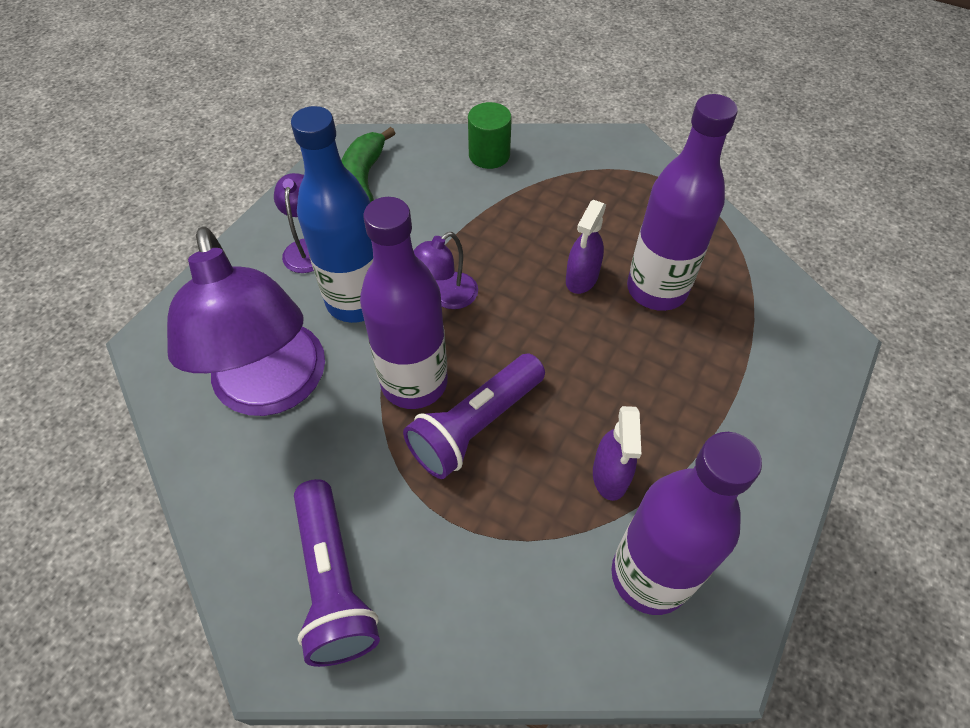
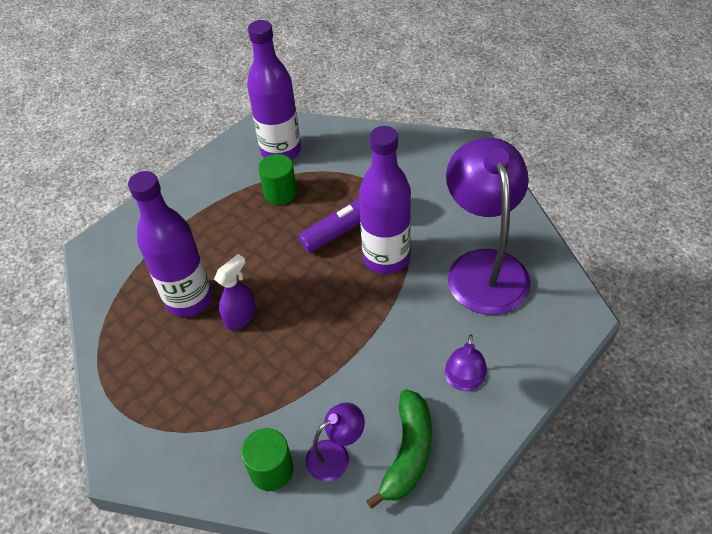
camera: 165 degrees left, 5 degrees down
(333, 582) = (443, 167): purple flashlight -> none
(357, 301) = (422, 324): blue bottle -> none
(446, 297) = (351, 317): purple lamp -> purple lamp (336, 455)
(610, 476) = (280, 193): purple spray bottle -> green cylinder

